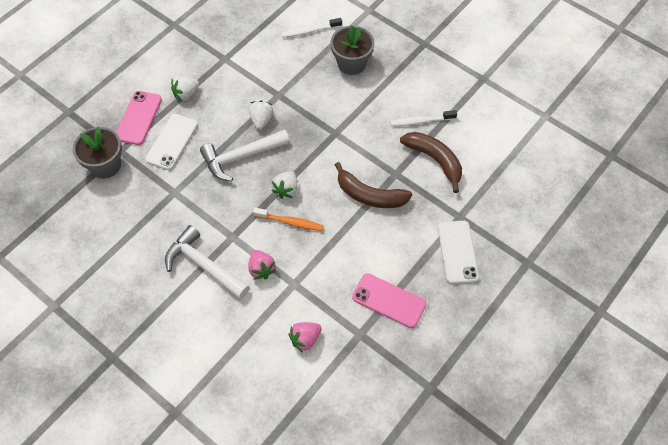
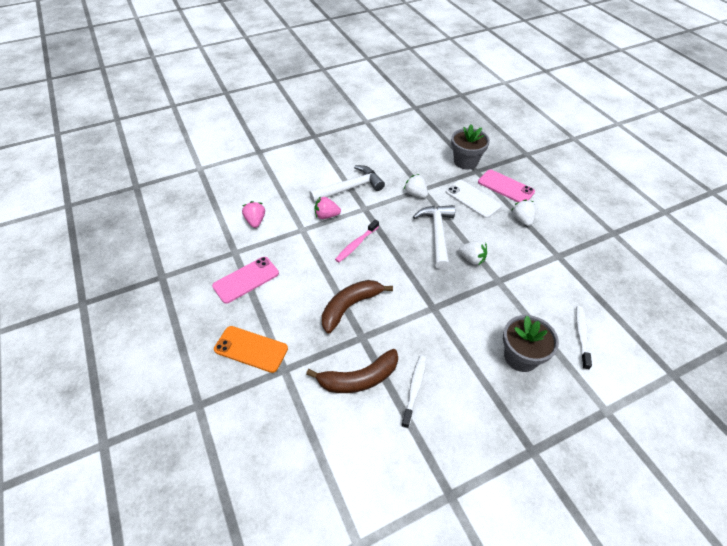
camera: 115 degrees right, 10 degrees down
(286, 190) = (389, 252): white strawberry -> white strawberry (415, 194)
(290, 222) = (356, 244): orange toothbrush -> pink toothbrush
(457, 252) = (251, 349): white phone -> orange phone

